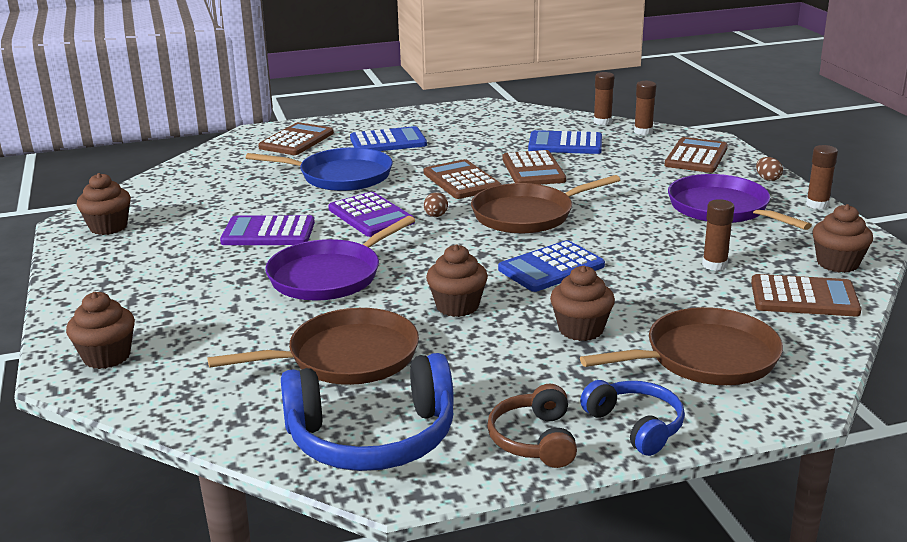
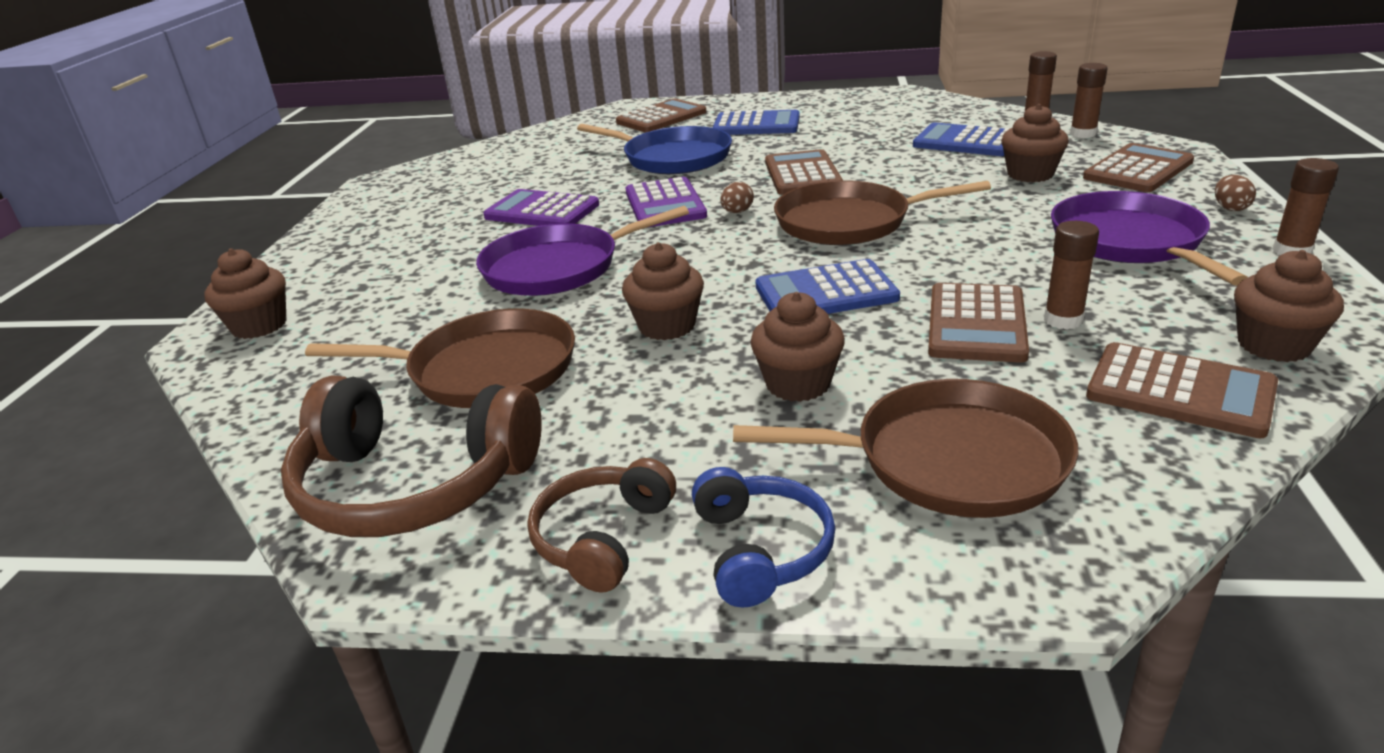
camera: 25 degrees right, 5 degrees up
(108, 227) = (401, 189): brown cupcake -> brown cupcake (1030, 174)
(372, 438) = (413, 484): blue headphones -> brown headphones
(533, 170) = (900, 169): brown calculator -> brown calculator (976, 324)

